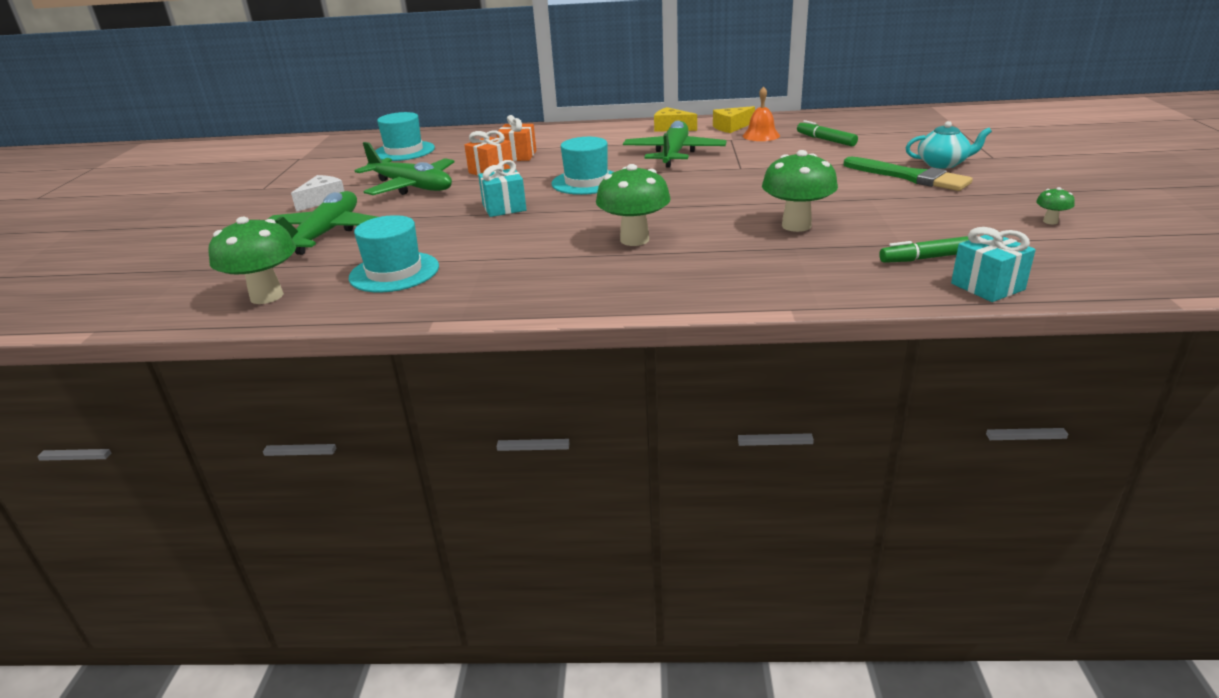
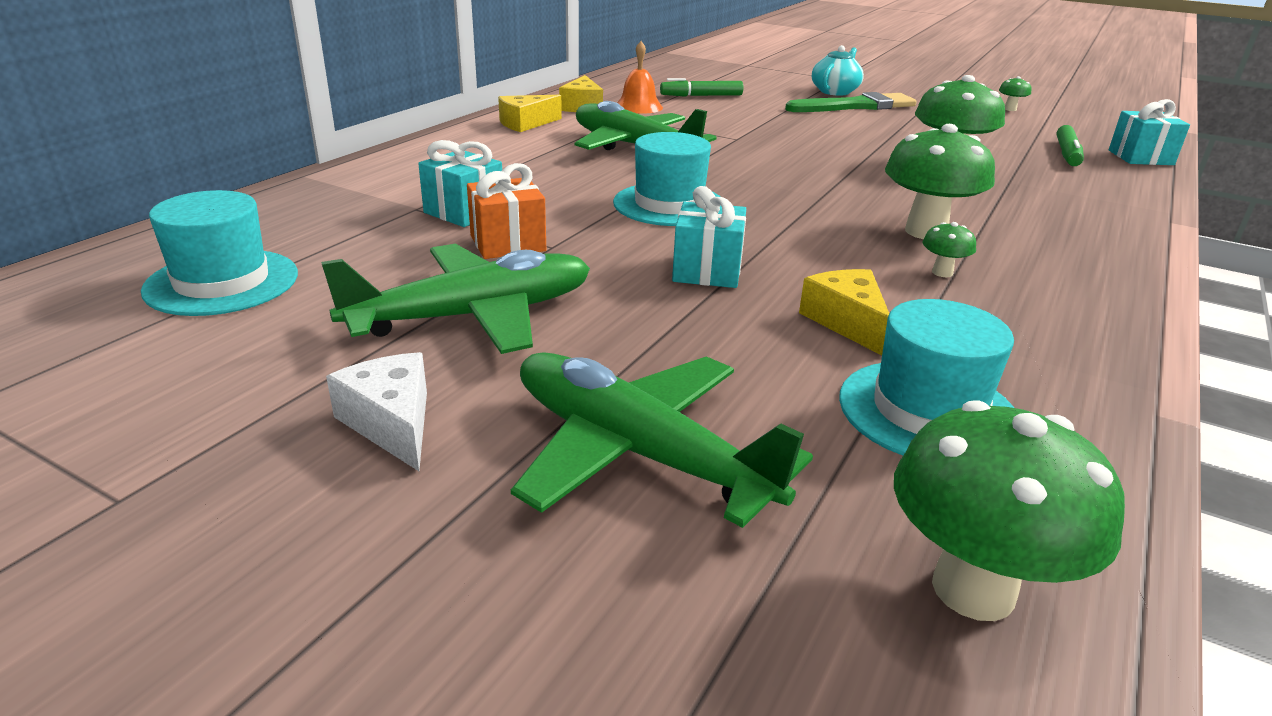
camera: 65 degrees left, 0 degrees up
(474, 243) = (846, 322): none -> yellow cheese
(518, 156) = (464, 212): orange gift -> turquoise gift
(569, 253) = (942, 272): none -> green mushroom

